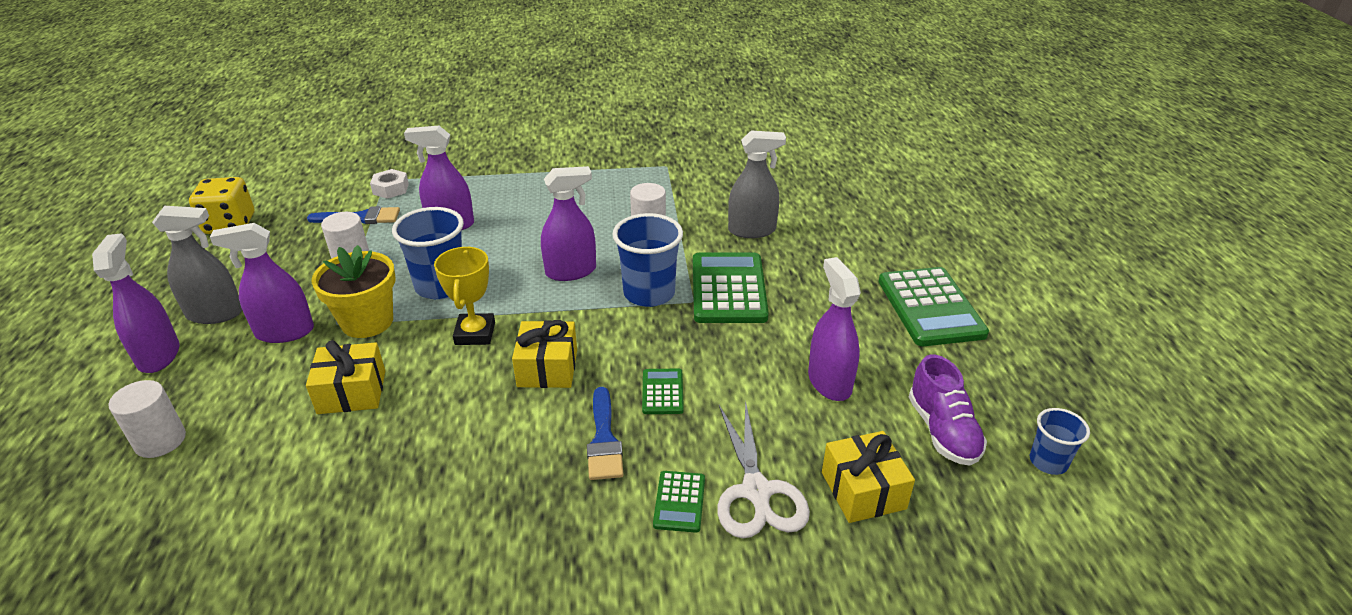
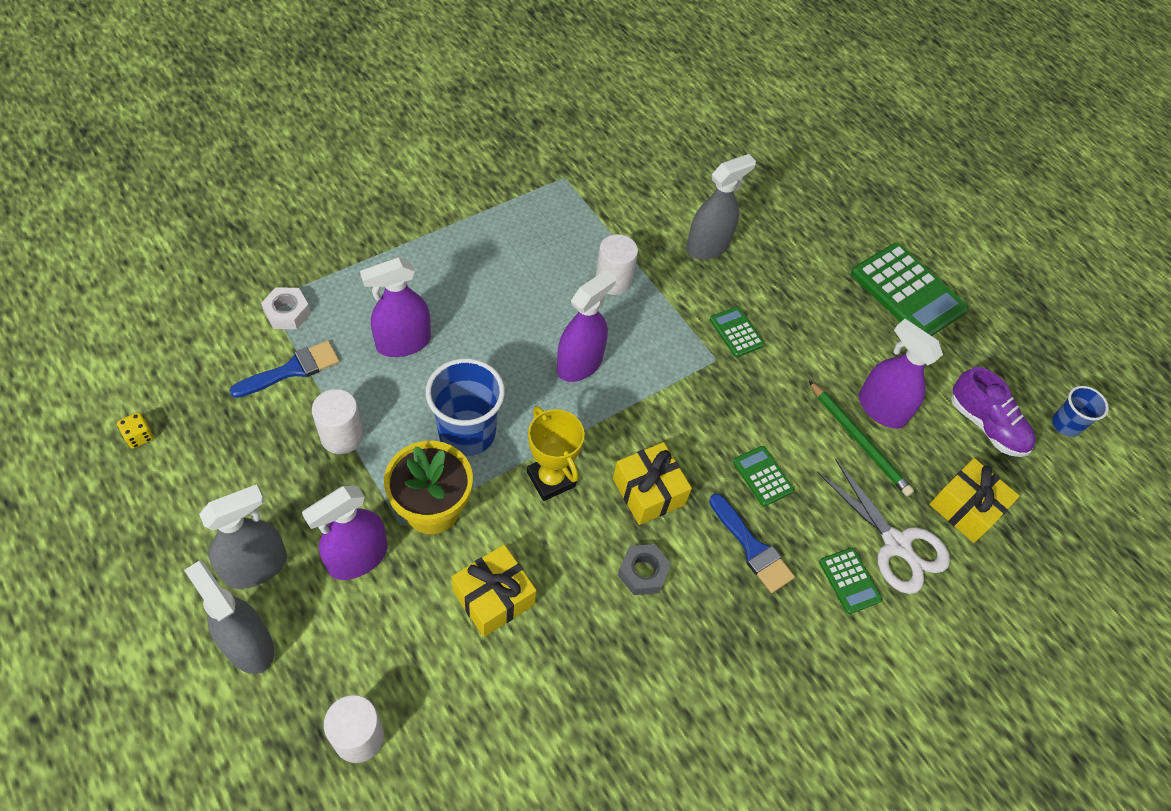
camera: 35 degrees left, 20 degrees up
(159, 355) = (248, 645): purple spray bottle -> grey spray bottle
(230, 224) = (139, 436): yellow dice -> yellow dice, size x0.45
(487, 421) = (643, 572): none -> grey nut
(649, 293) = (672, 365): blue cup -> none
(728, 289) = (736, 332): green calculator -> green calculator, size x0.49
(785, 398) = (859, 441): none -> green pencil

